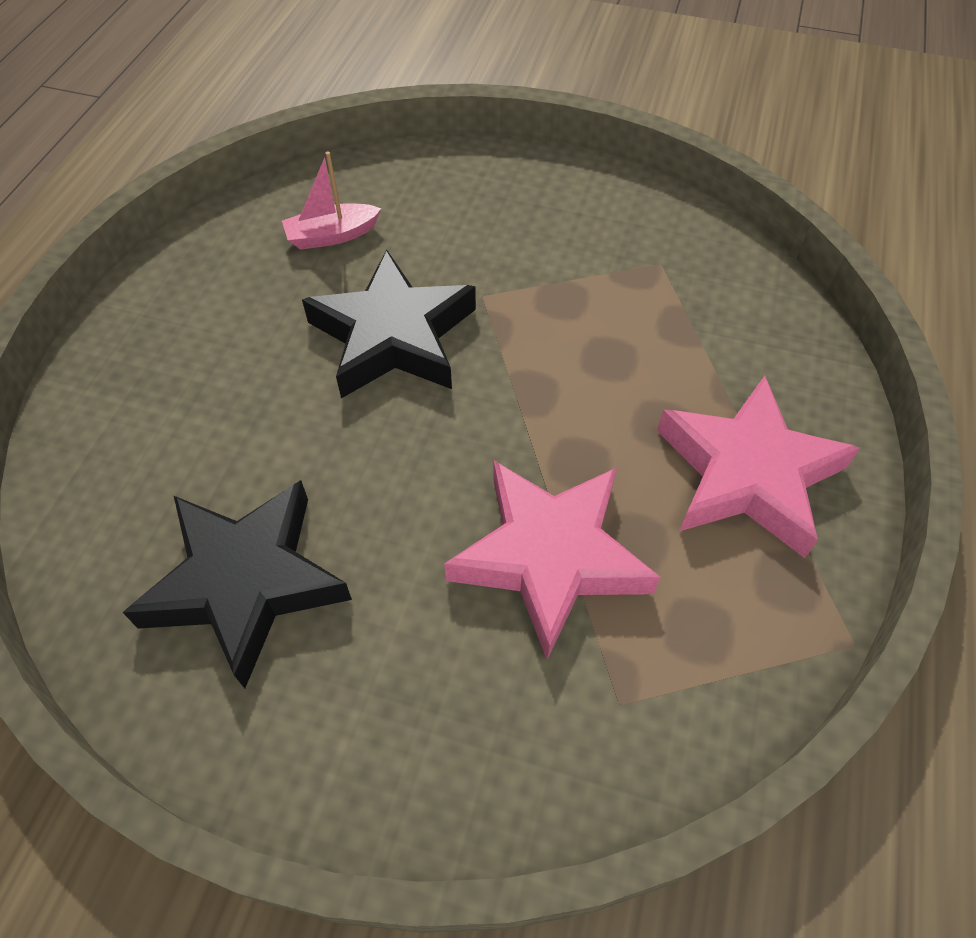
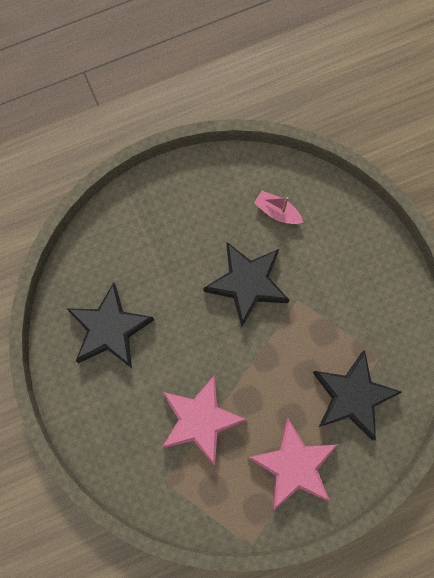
camera: 50 degrees right, 20 degrees up
(693, 328) = (352, 396): none -> black star

